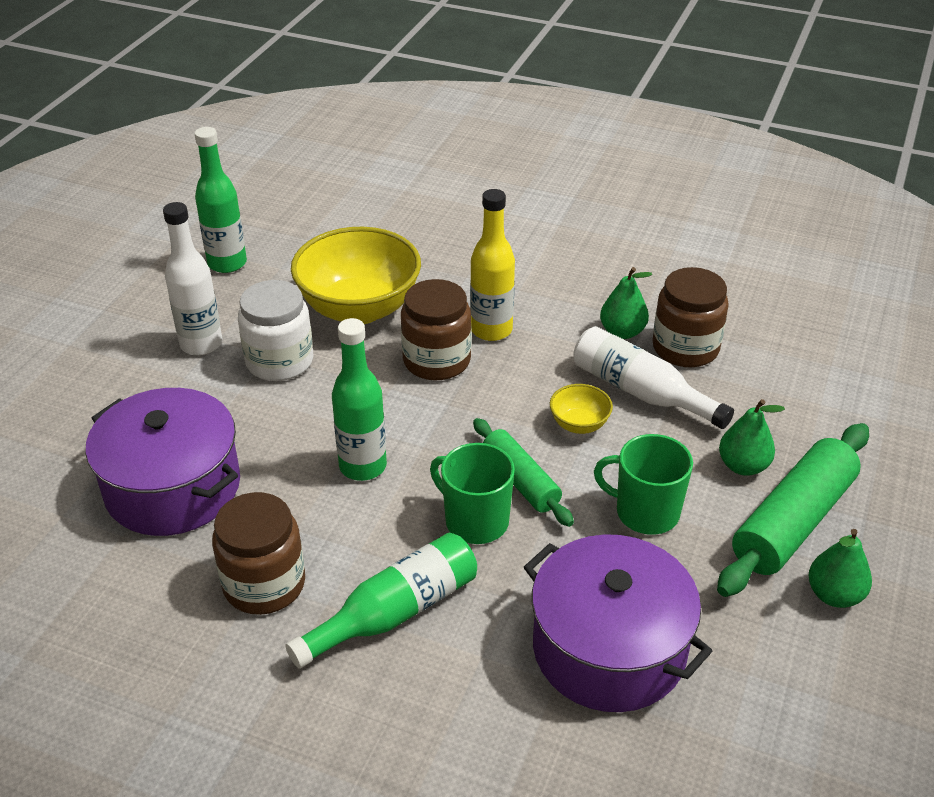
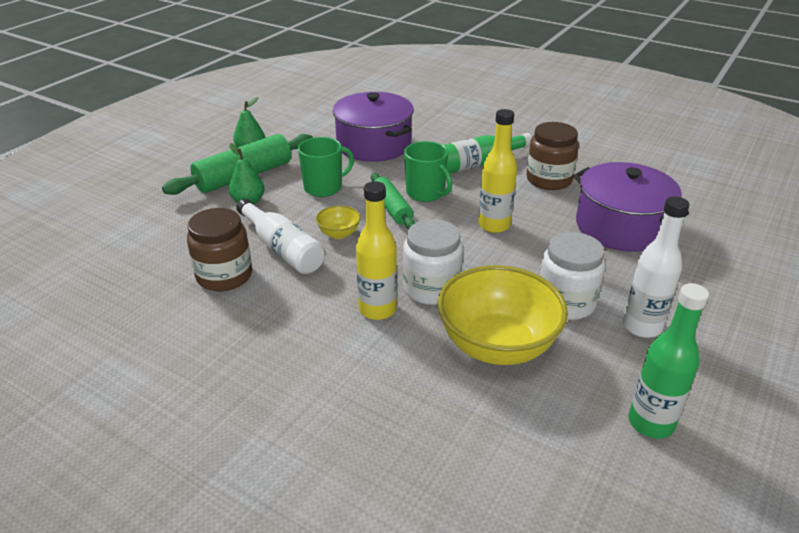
camera: 170 degrees left, 5 degrees down
(363, 466) = (494, 225): green bottle -> yellow bottle
(436, 360) = (431, 288): brown jar -> white jar
(622, 332) = (266, 295): green pear -> none
(645, 512) = (324, 187): green mug -> green mug turned 60 degrees counterclockwise

